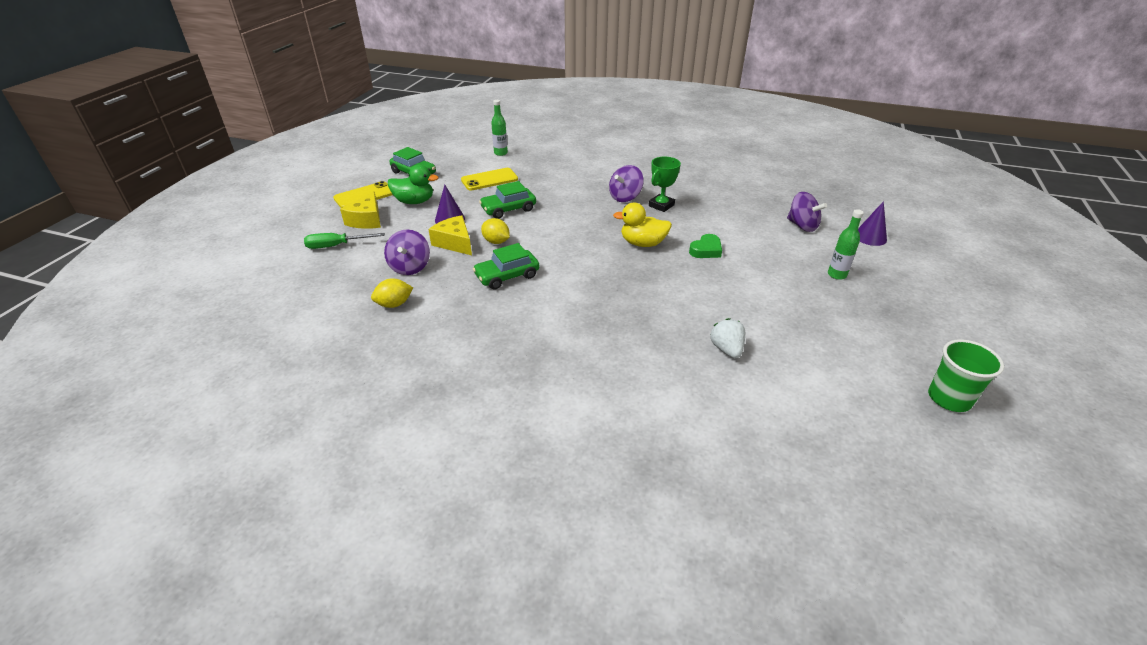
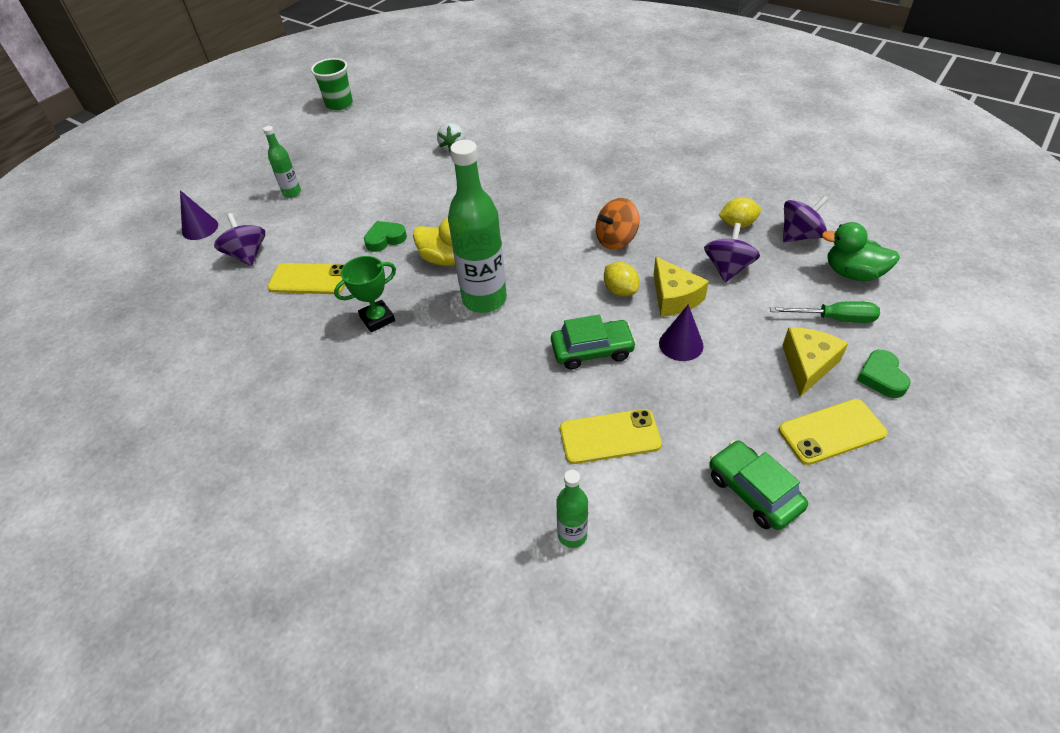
camera: 160 degrees left, 10 degrees up
(321, 220) = (881, 377): none -> green heart
(414, 202) = (739, 397): green duck -> green duck (852, 273)
(507, 276) = (616, 240): green car -> orange spinning top
(595, 224) = (484, 299): none -> green bottle
(625, 197) = (414, 346): purple spinning top -> purple spinning top (799, 235)
(734, 218) = (309, 279): none -> yellow phone

